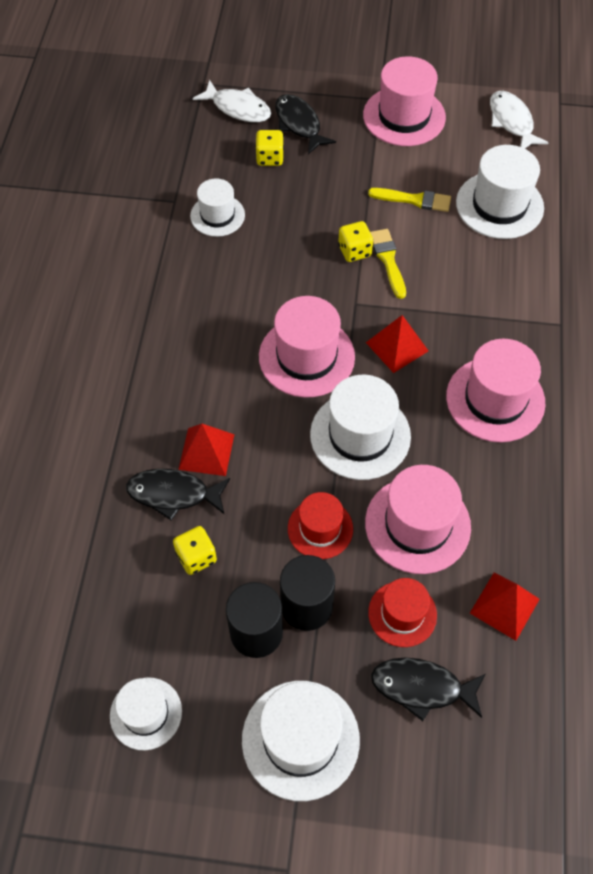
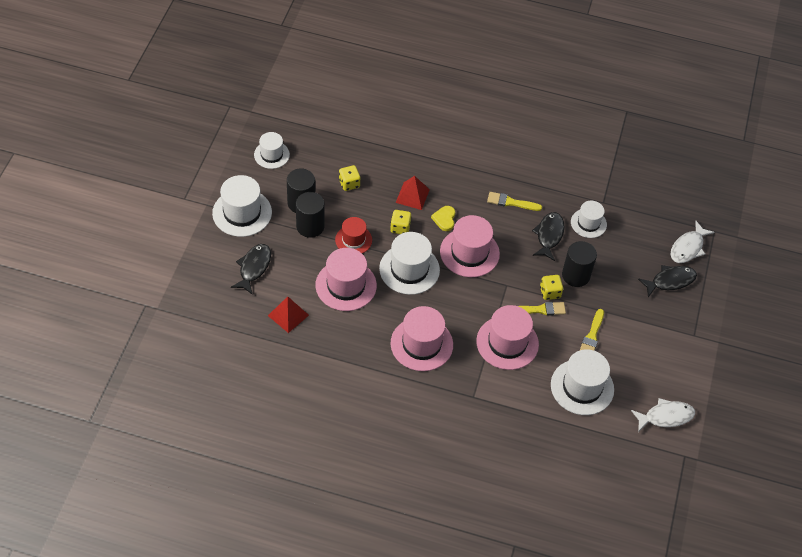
camera: 95 degrees right, 5 degrees down
(173, 494) = (388, 178): black fish -> black fish (549, 235)
(195, 312) = (511, 202): none -> yellow brush
(247, 398) = (444, 219): none -> yellow heart
(270, 158) = (638, 259): yellow dice -> yellow dice (400, 228)
(316, 224) = (575, 275): none -> black cylinder
(397, 346) = (470, 300): red pyramid -> none
(402, 614) = (295, 267): red hat -> none
(404, 116) = (675, 347): pink hat -> pink hat (507, 343)

